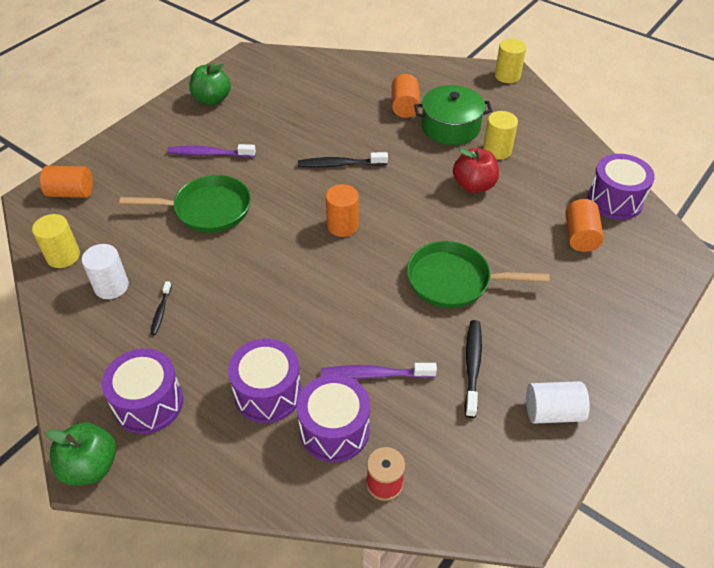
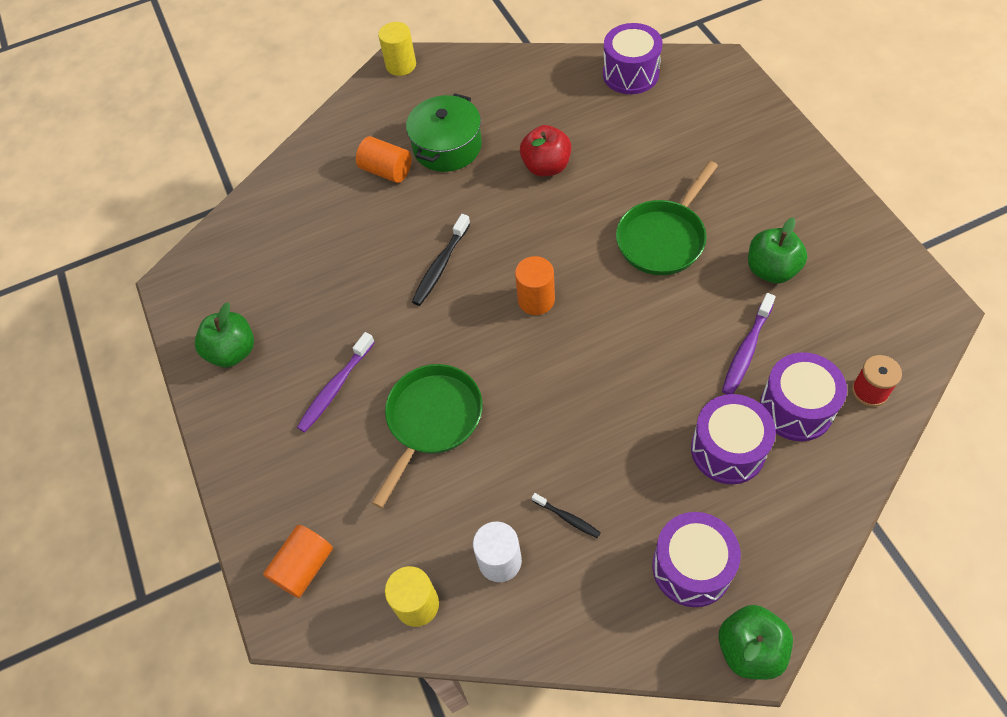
camera: 55 degrees left, 10 degrees up
(472, 366) = (771, 270): black toothbrush -> green apple
(497, 150) = (508, 126): yellow cylinder -> none
(553, 412) = (845, 235): white cylinder -> none
(580, 236) = (660, 120): orange cylinder -> none

